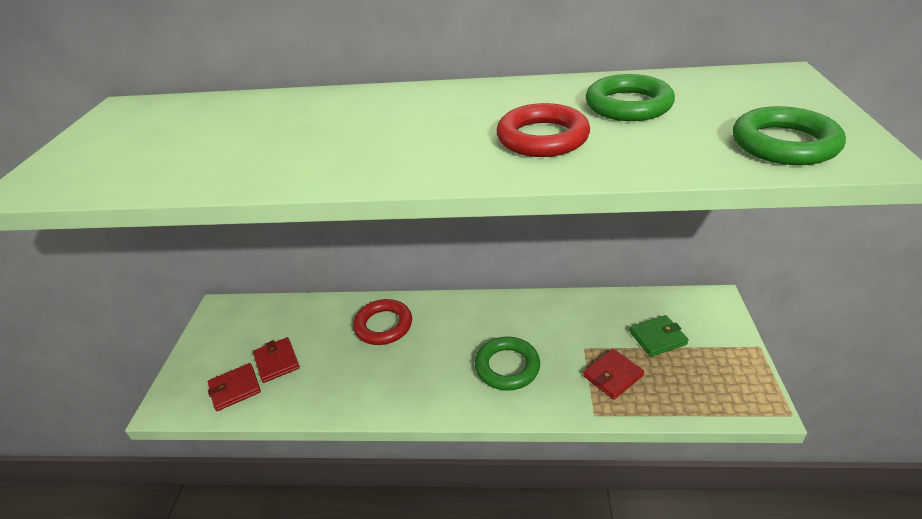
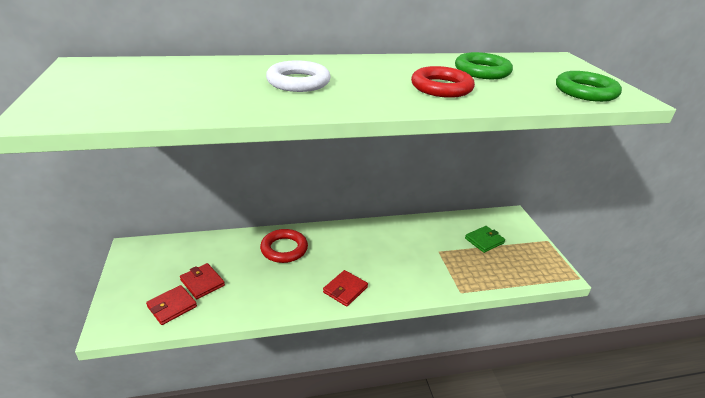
camera: 20 degrees left, 5 degrees down
(348, 130) = (298, 82): none -> white ring
(507, 367) = (389, 268): green ring -> none
(612, 376) = (464, 267): red wallet -> red wallet (345, 290)

